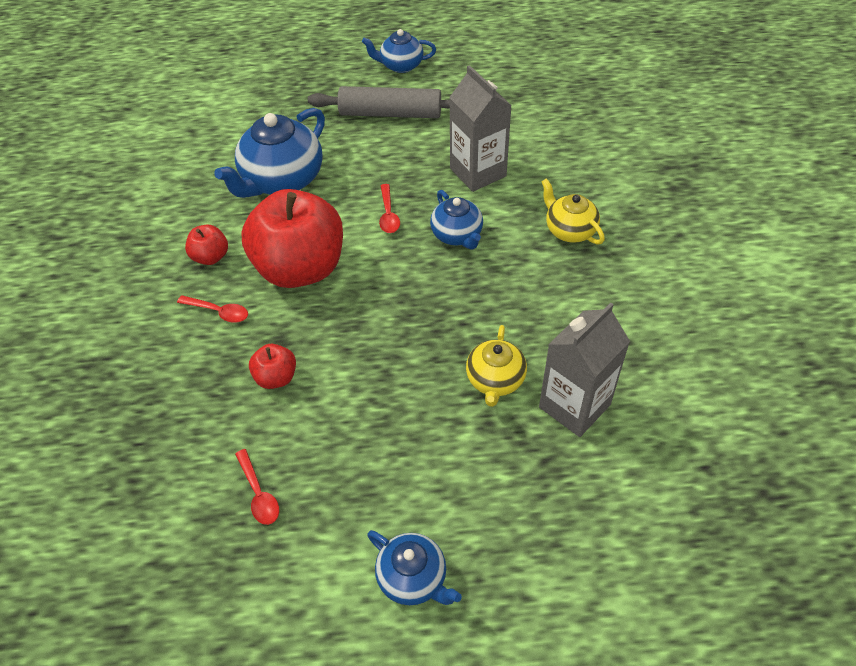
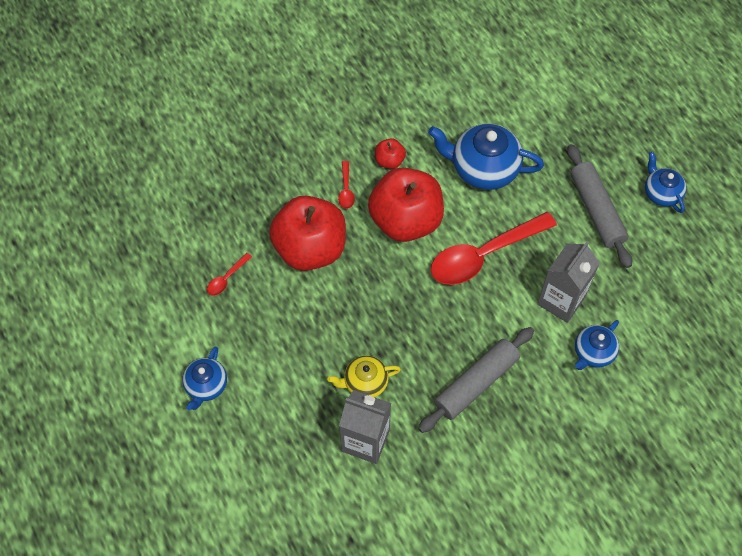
camera: 65 degrees right, 10 degrees up
(276, 377) = (310, 249): red apple -> red apple, size x2.34
(388, 215) = (483, 255): red spoon -> red spoon, size x2.41
(457, 235) = (486, 310): blue teapot -> blue teapot (593, 352)
(543, 273) = (476, 383): none -> grey rolling pin
(569, 230) = (530, 388): yellow teapot -> none

